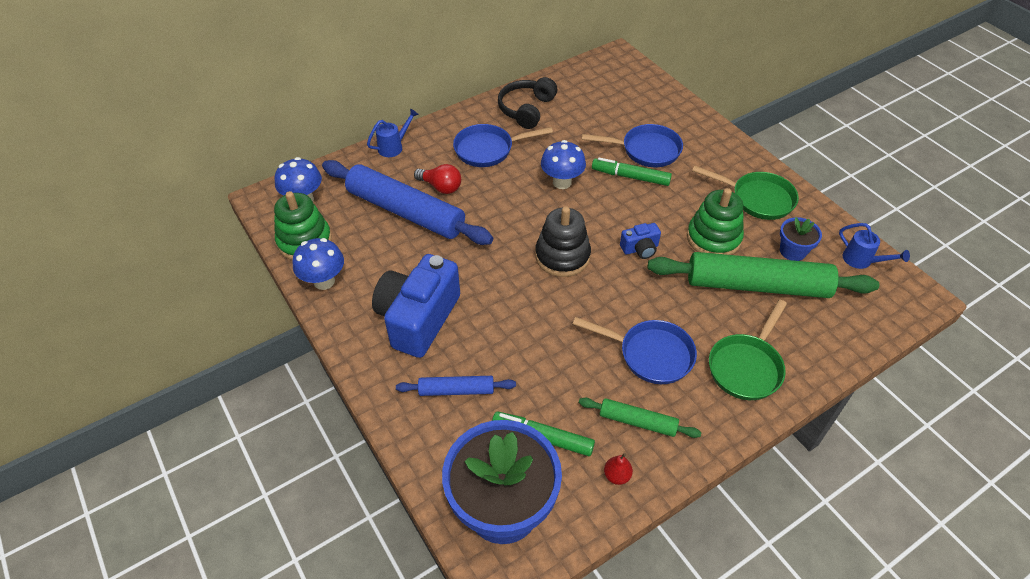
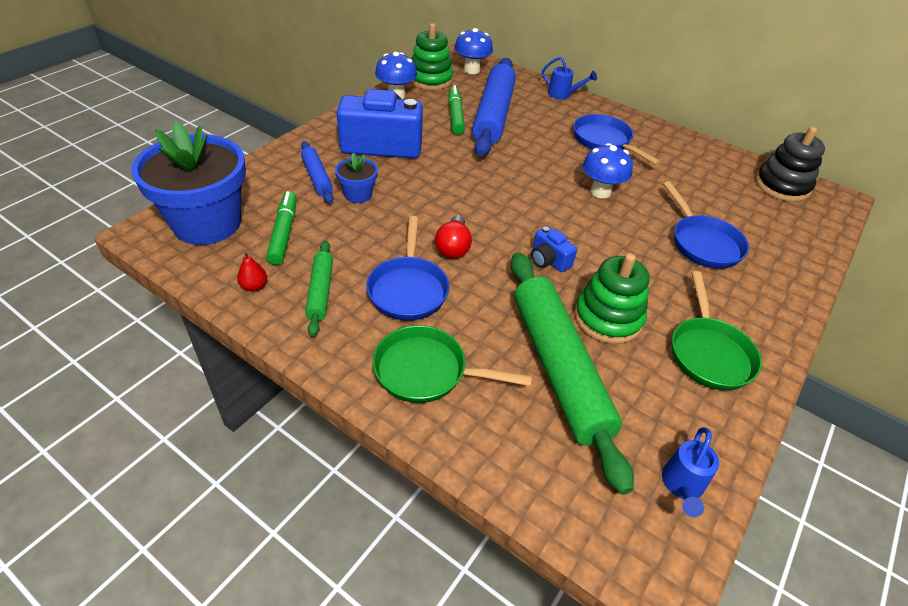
camera: 65 degrees right, 5 degrees down
(441, 187) = (535, 126): red light bulb -> red light bulb (453, 247)
(526, 109) = (681, 153): black headphones -> none
(562, 256) = (502, 209): black stacking toy -> black stacking toy (782, 186)
(631, 177) = (650, 238): green marker -> green marker (455, 115)
(792, 251) = (642, 400): blue flower pot -> blue flower pot (358, 194)

